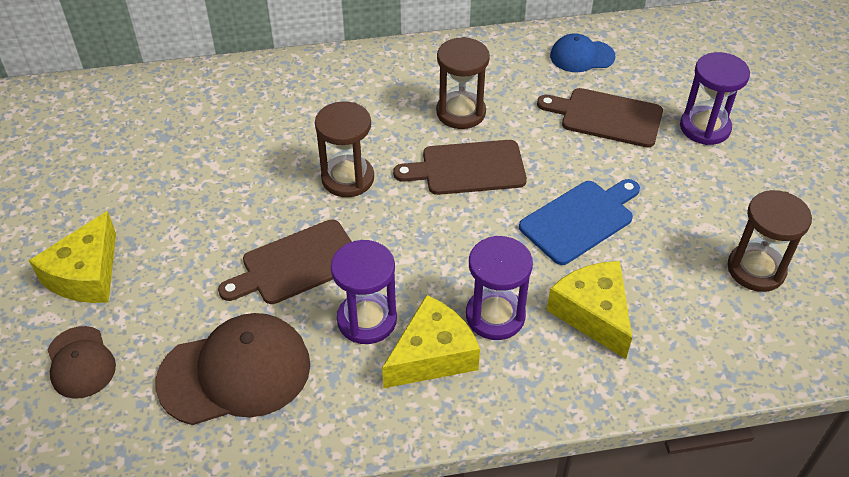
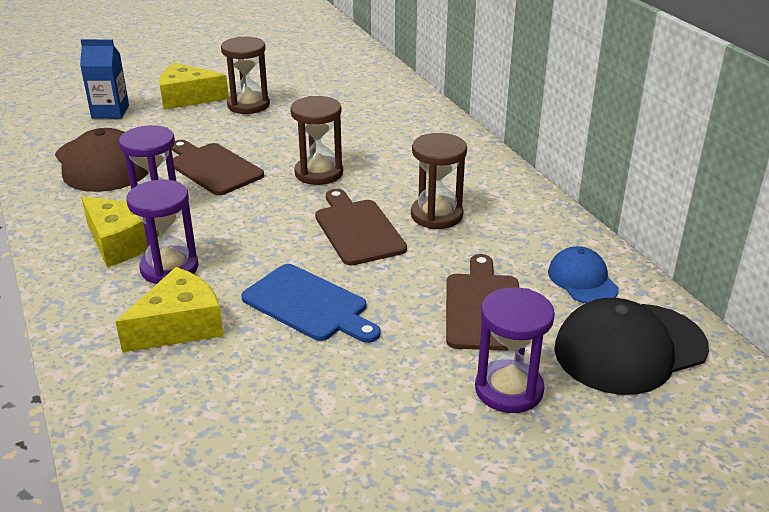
camera: 75 degrees right, 15 degrees down
(80, 362) = (110, 112): brown cap -> blue carton
(668, 58) = (629, 348): none -> black cap
(756, 269) = (266, 447): brown hourglass -> brown hourglass (248, 105)

